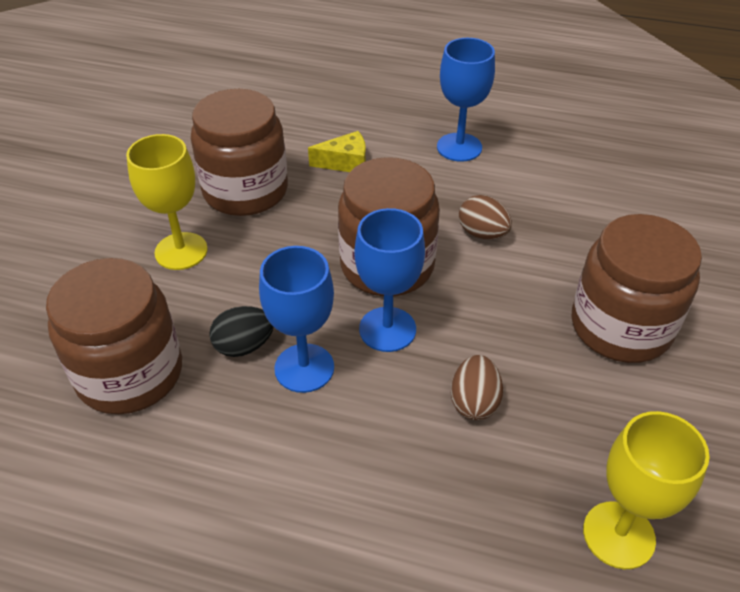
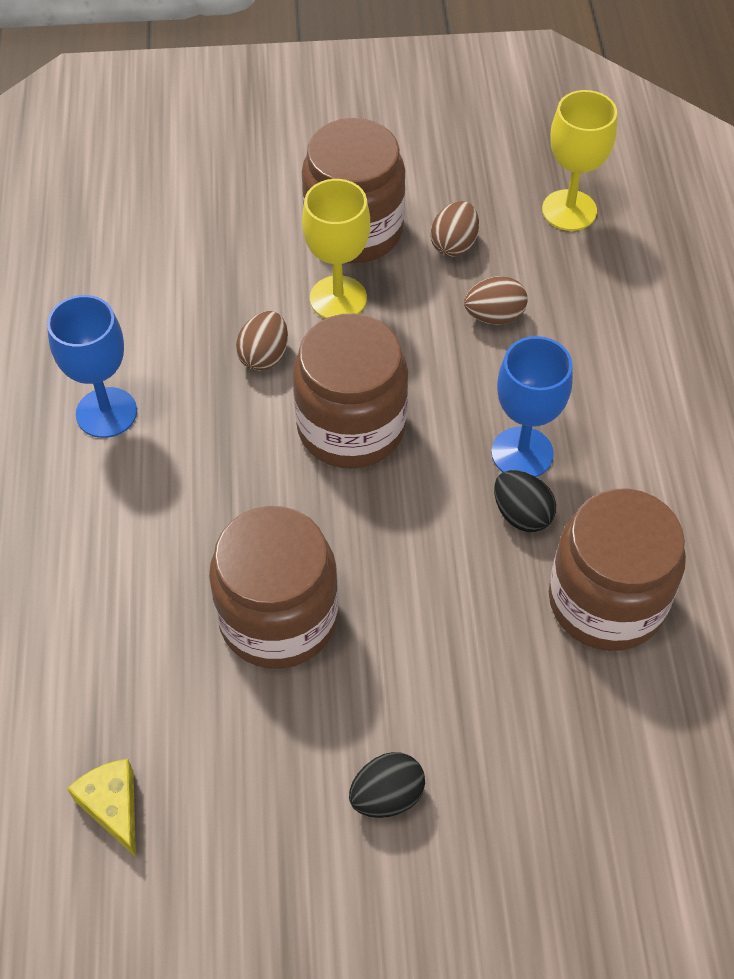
camera: 110 degrees left, 10 degrees up
(88, 208) = (387, 796): none -> black egg
(181, 251) = (416, 640): yellow goblet -> yellow goblet (338, 298)
(345, 162) = (180, 525): yellow cheese -> yellow cheese (113, 807)
(387, 329) = (441, 401): blue goblet -> none
(584, 401) = (454, 244): none -> brown egg

